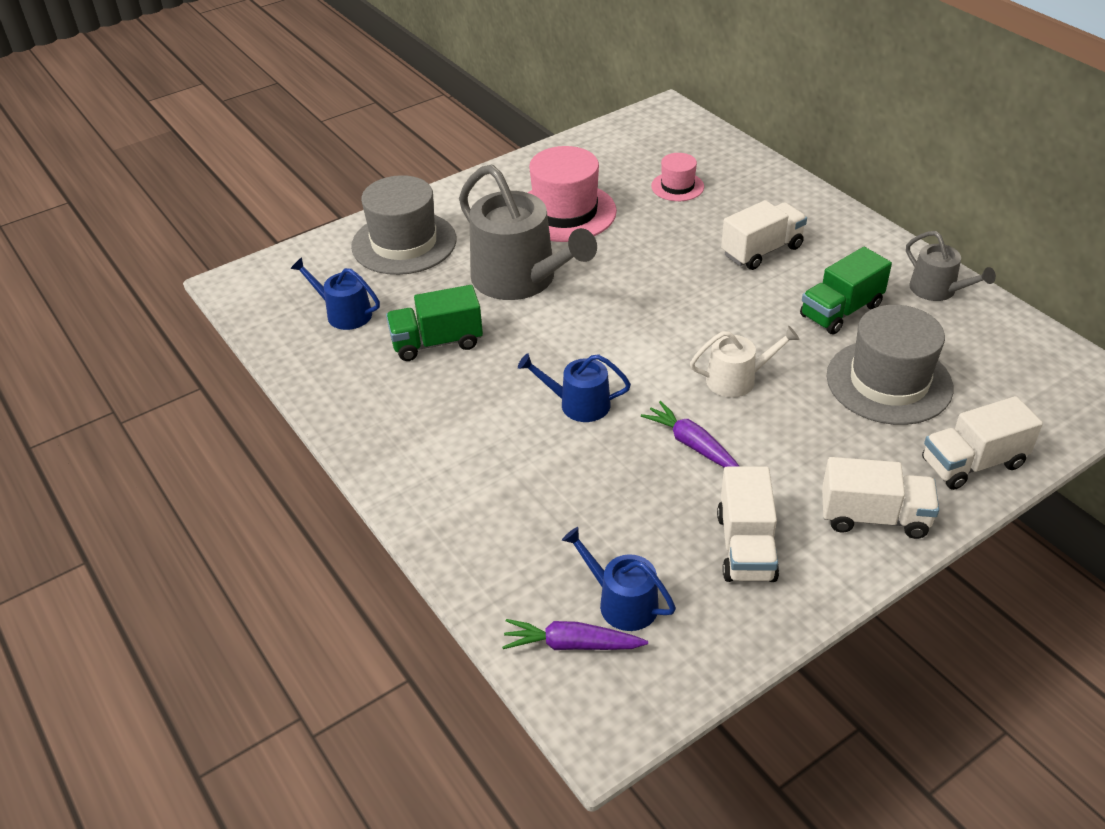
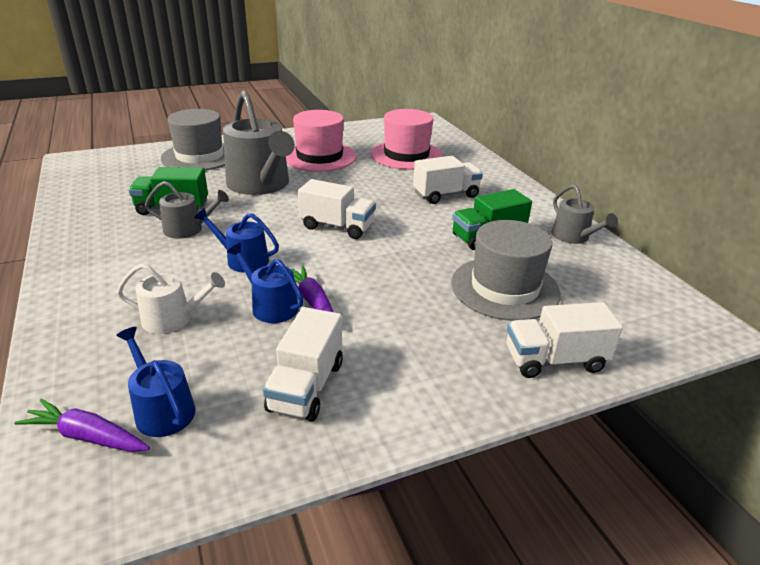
camera: 10 degrees right, 10 degrees down
(344, 313) = (126, 184): blue watering can -> blue watering can (270, 306)
(481, 372) = (188, 229): none -> grey watering can
(677, 186) = (406, 155): pink hat -> pink hat, size x1.89
(737, 379) = (378, 265): white watering can -> white watering can (173, 319)
(874, 517) = (440, 386): white truck -> white truck (337, 227)

